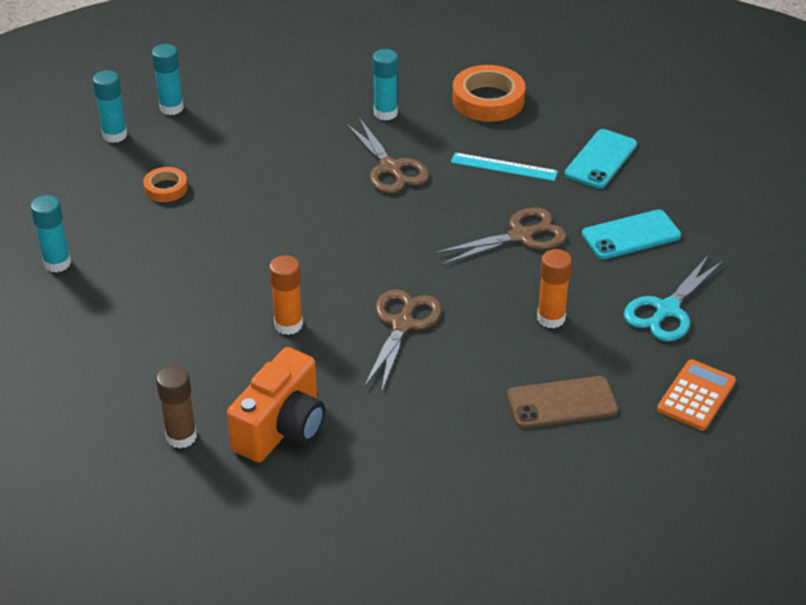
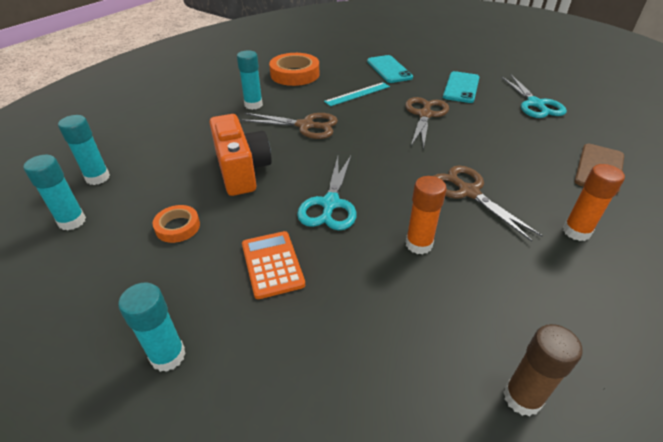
camera: 50 degrees left, 0 degrees up
(282, 428) = (551, 314): orange camera -> orange camera (242, 171)
(285, 250) = (330, 204): none -> turquoise scissors
(551, 318) = (512, 138): orange glue stick -> orange glue stick (576, 231)
(696, 396) = (618, 126): orange calculator -> orange calculator (272, 264)

